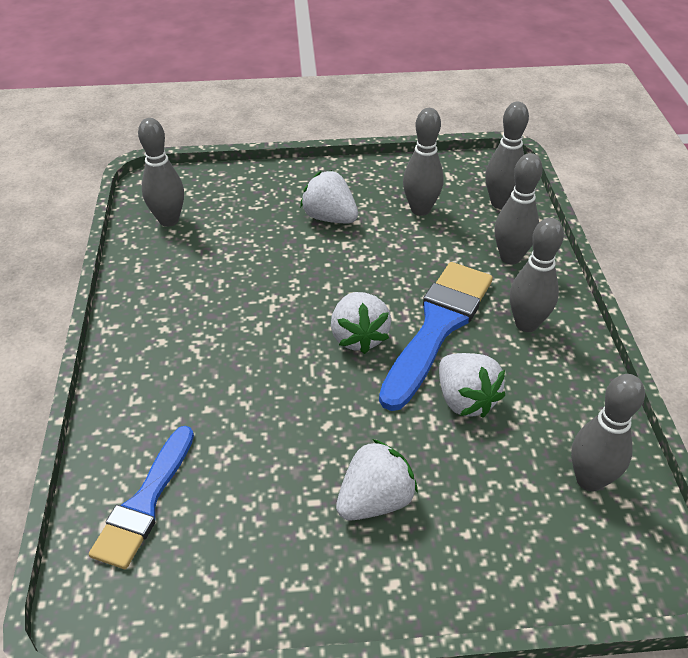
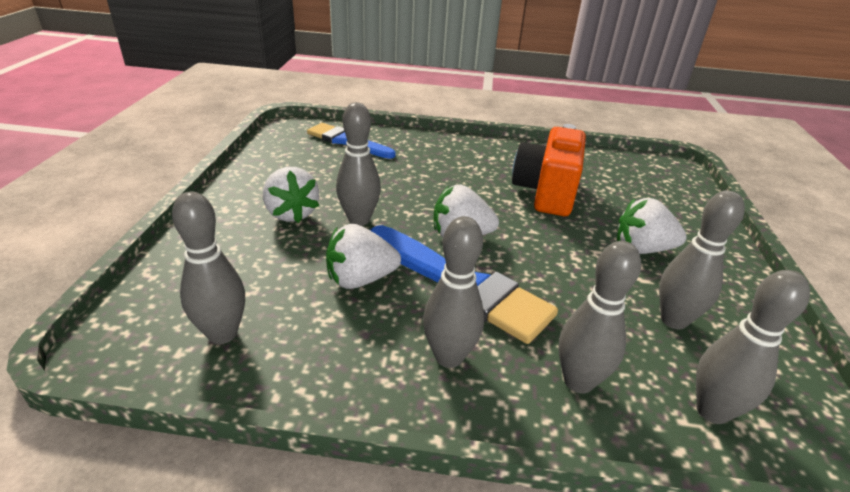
camera: 100 degrees right, 10 degrees down
(169, 220) = (622, 168): grey bowling pin -> grey bowling pin (359, 220)
(246, 278) = (546, 193): none -> orange camera
(330, 218) = (642, 249): white strawberry -> white strawberry turned 135 degrees counterclockwise

